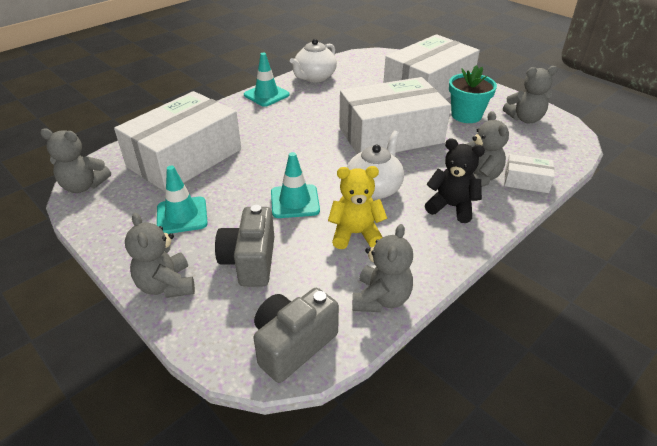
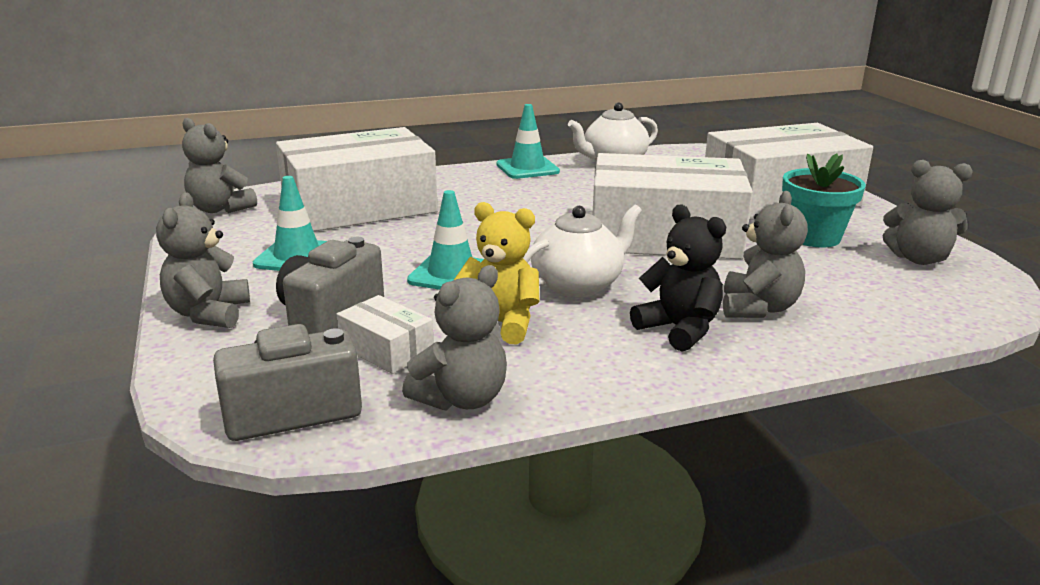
camera: 25 degrees right, 15 degrees down
(526, 181) = (843, 329): white box -> white box (386, 349)

